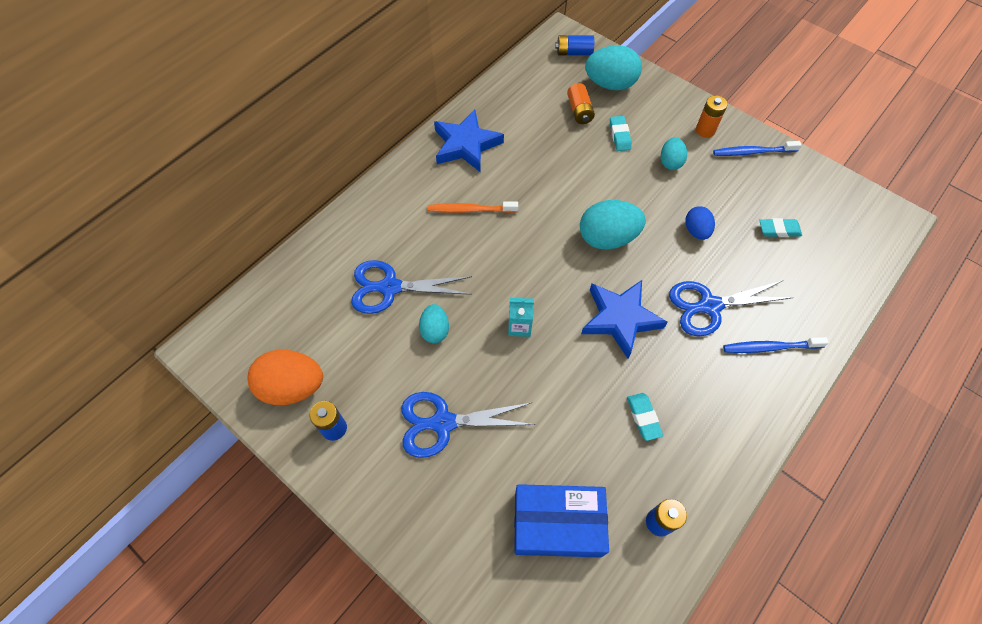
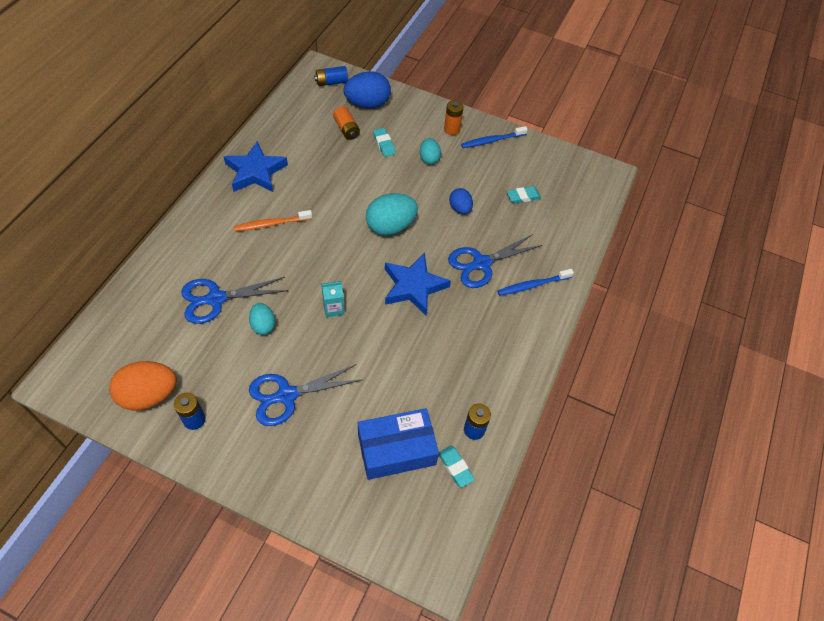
camera: 20 degrees left, 5 degrees down
(610, 84) = (367, 104): turquoise egg -> blue egg
(643, 417) = (447, 356): turquoise eraser -> turquoise eraser (455, 467)

